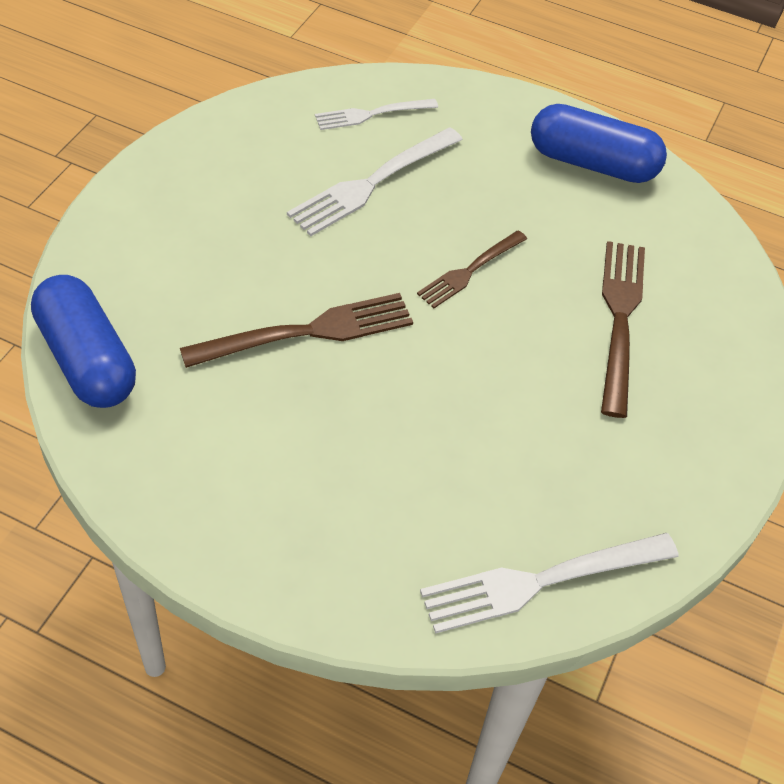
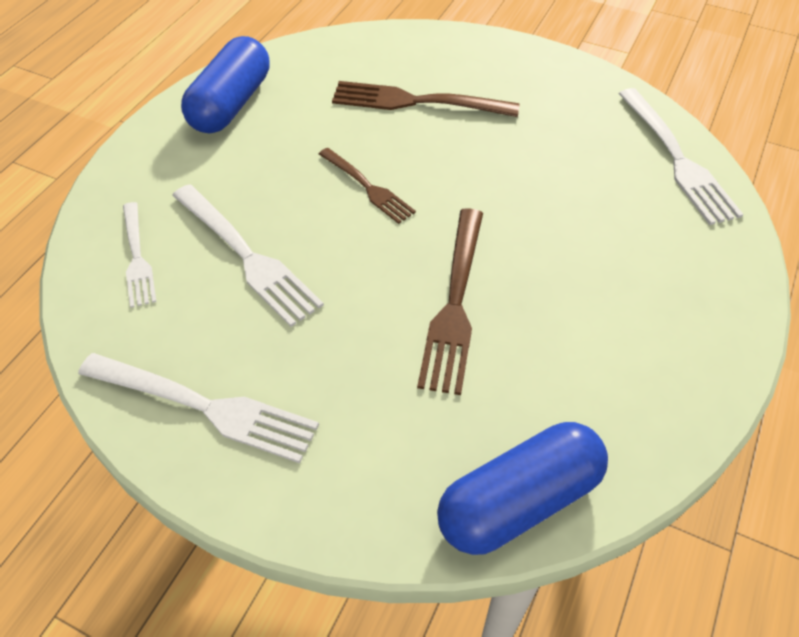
camera: 85 degrees left, 0 degrees up
(208, 165) = (205, 407): none -> white fork
(307, 332) = (455, 303): brown fork -> brown fork turned 150 degrees counterclockwise

